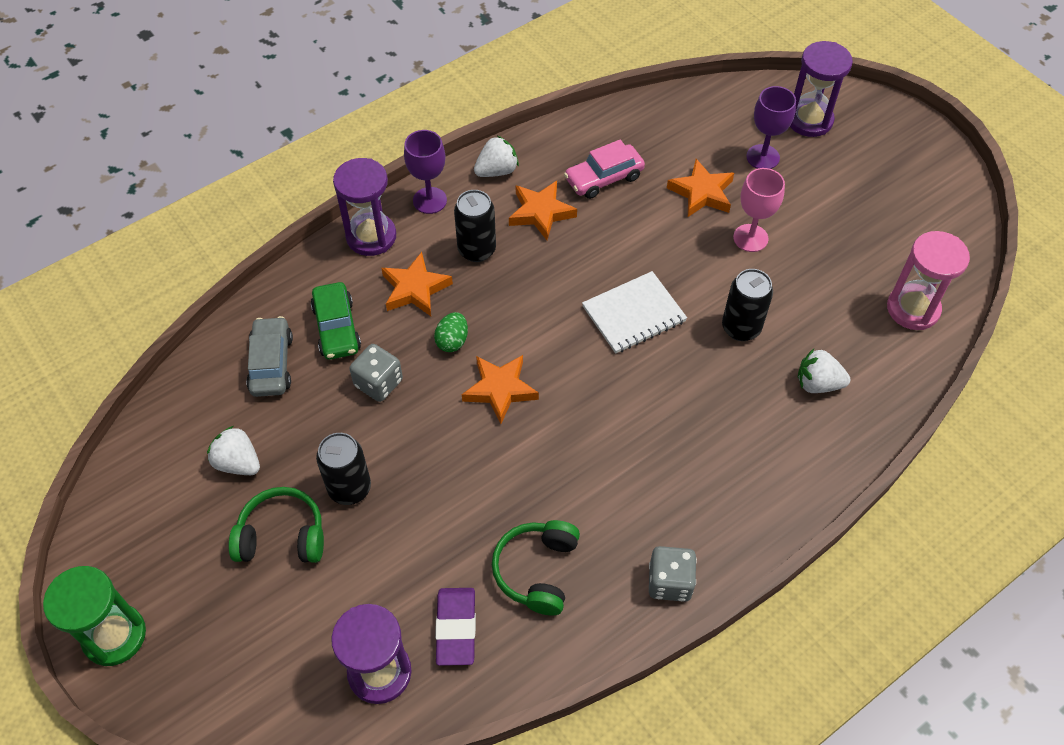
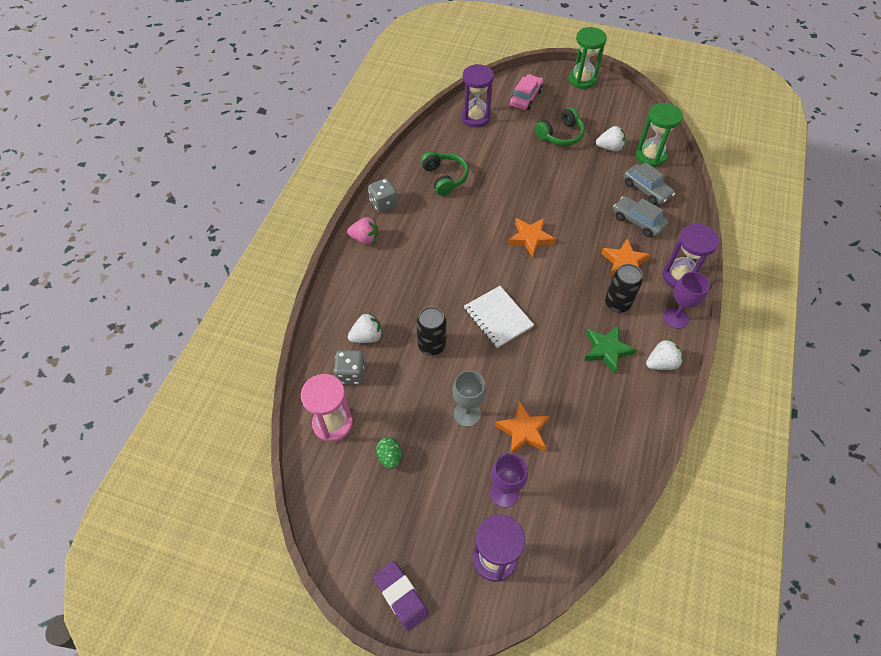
camera: 145 degrees right, 0 degrees up
(200, 410) = (650, 156): none -> green hourglass
(337, 328) = (638, 221): green car -> grey car
(349, 488) = (553, 164): black can -> none
(378, 383) = (589, 209): grey dice -> grey dice (351, 374)
(452, 341) = (577, 247): green egg -> green egg (389, 457)
(456, 628) = (460, 143): purple eraser -> purple eraser (401, 596)
(497, 171) = (661, 363): white strawberry -> white strawberry turned 135 degrees counterclockwise
(541, 213) = (607, 350): orange star -> green star
(604, 178) = (593, 401): pink car -> pink car (525, 98)
(634, 314) = (498, 318): white notebook -> white notebook turned 60 degrees counterclockwise
(737, 533) = (365, 239): none -> pink strawberry
(750, 238) = (467, 414): pink goblet -> grey goblet

